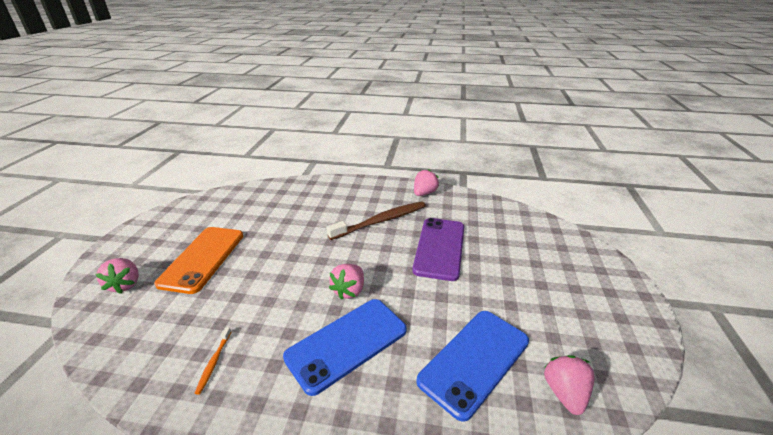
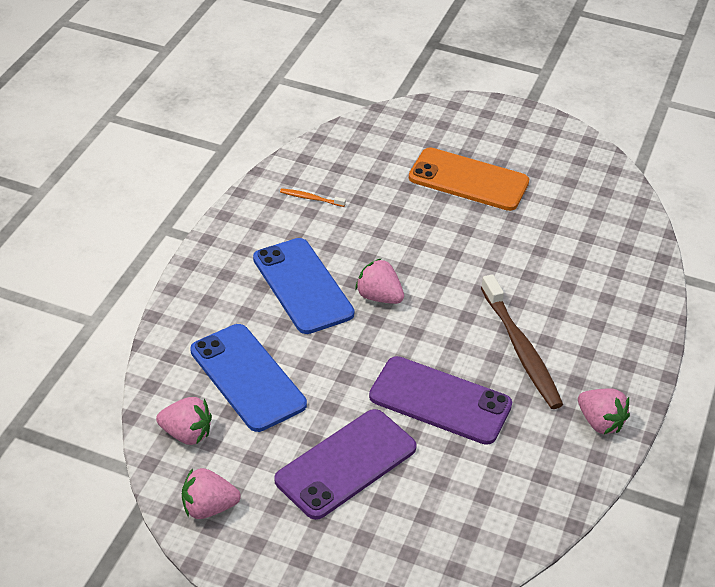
camera: 100 degrees right, 10 degrees up
(125, 284) = (436, 131): pink strawberry -> pink strawberry (208, 507)
(520, 283) = (346, 464): none -> purple phone

